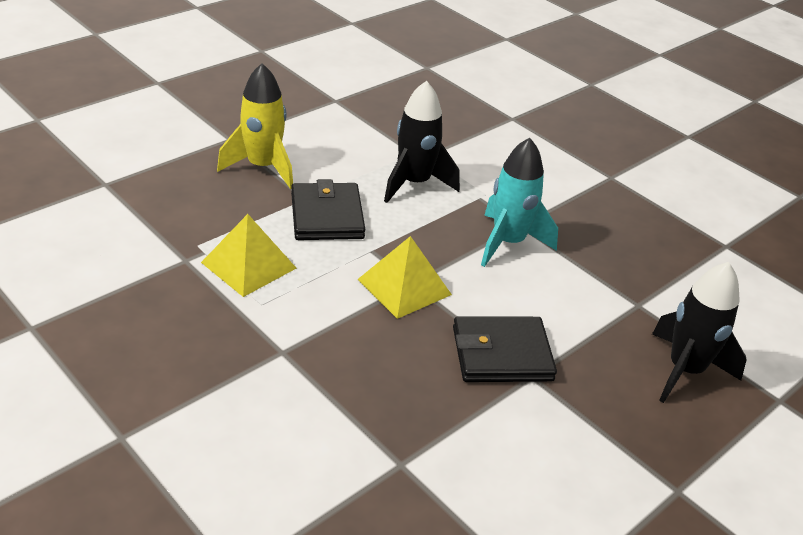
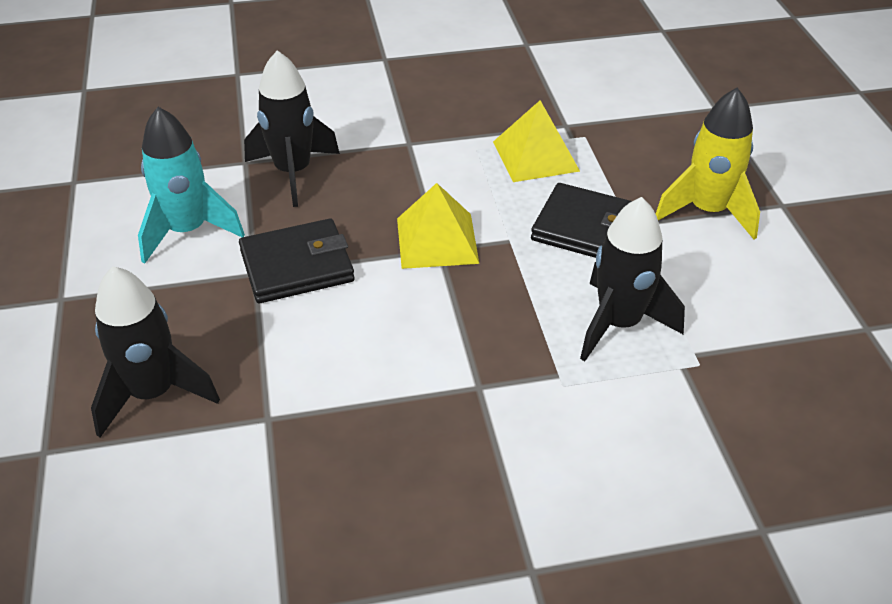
camera: 125 degrees right, 5 degrees up
(389, 415) = (293, 172): none -> black rocket
(502, 354) = (297, 265): black wallet -> black wallet turned 45 degrees clockwise
(508, 243) = (452, 355): turquoise rocket -> turquoise rocket (187, 231)

